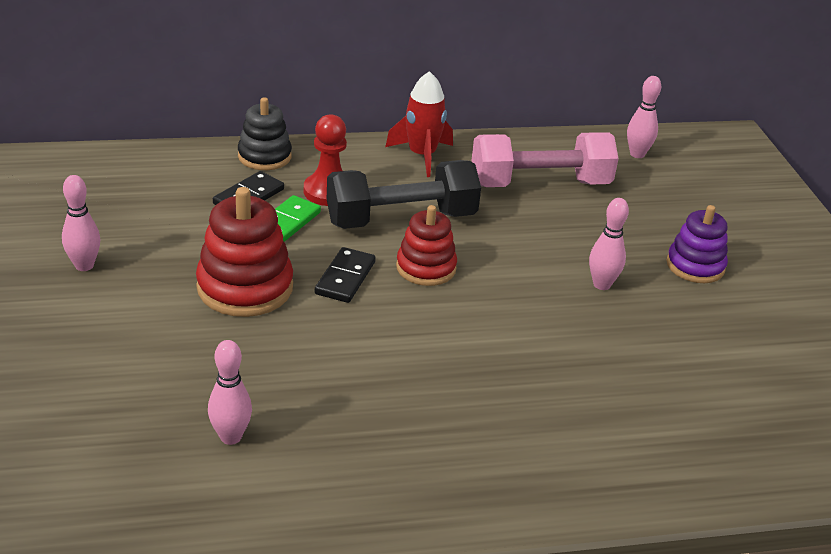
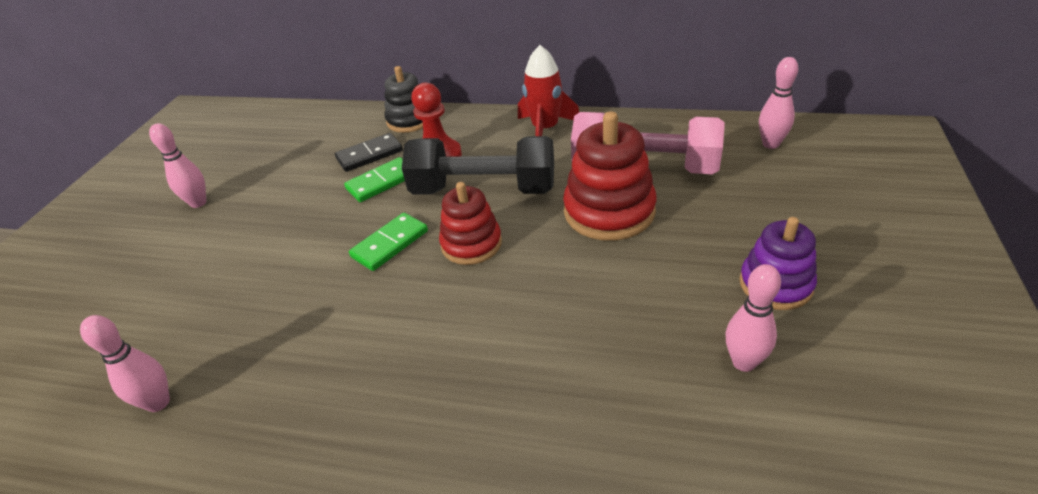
camera: 30 degrees right, 5 degrees up
(245, 287) = (299, 241): red stacking toy -> red stacking toy (609, 211)
(345, 278) = (390, 244): black domino -> green domino
(601, 284) = (646, 291): pink bowling pin -> pink bowling pin (743, 362)

